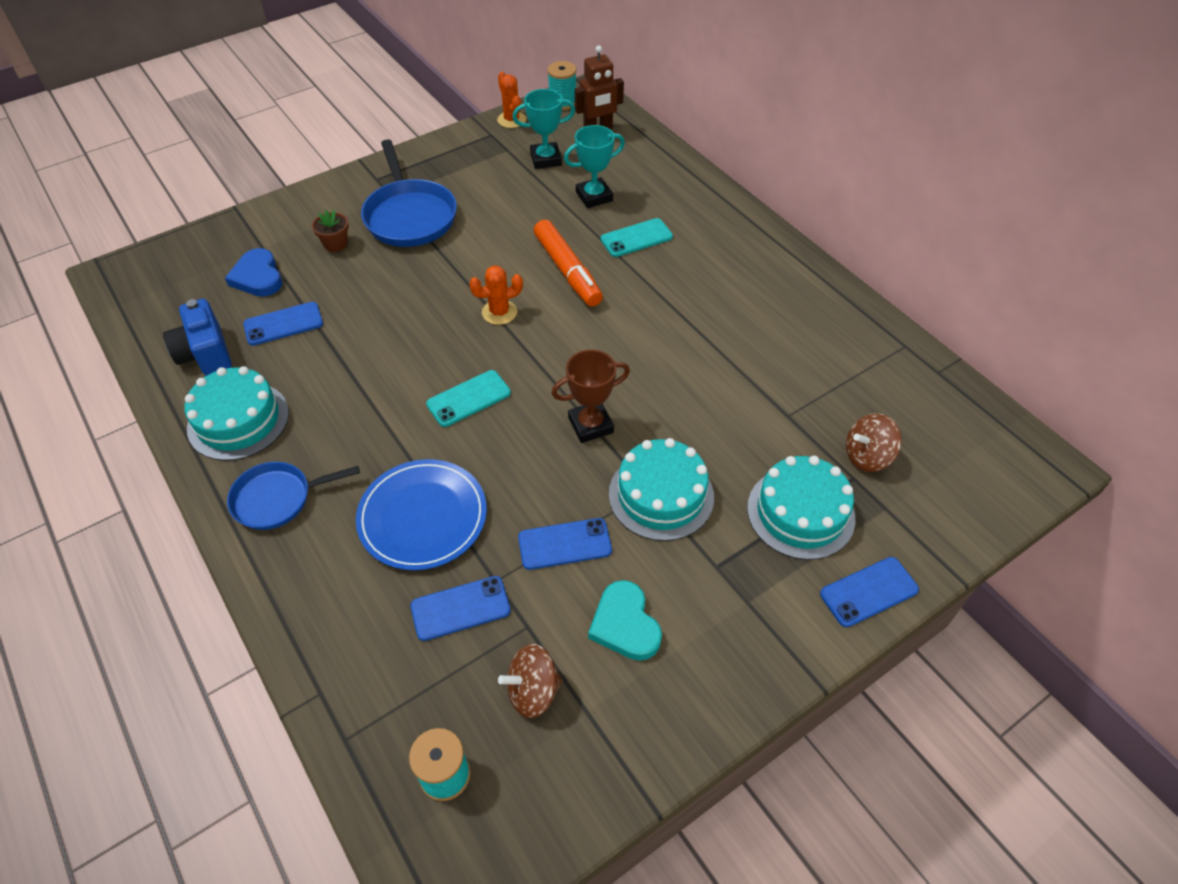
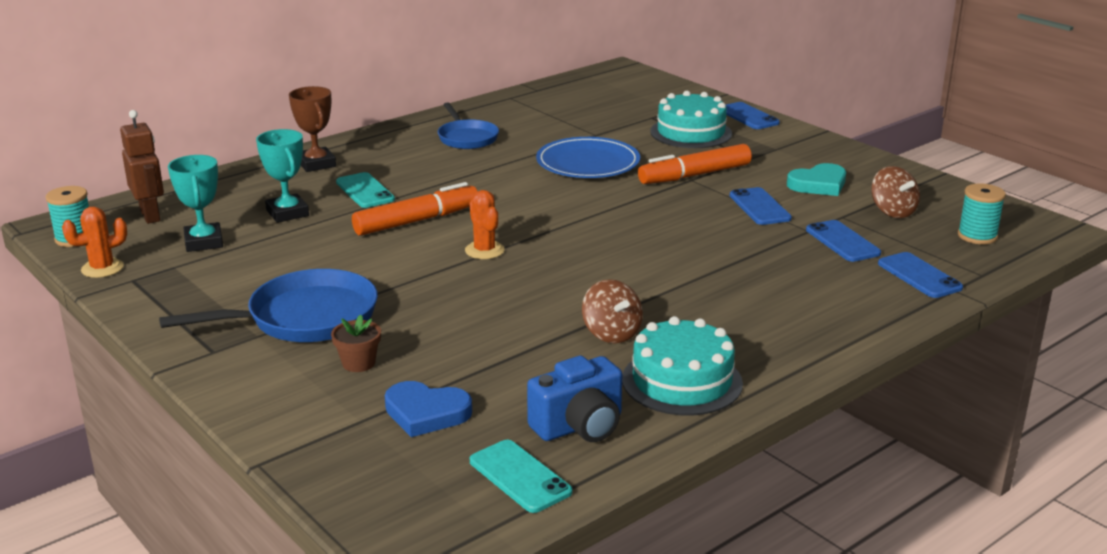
camera: 95 degrees left, 25 degrees down
(258, 277) = (426, 413): blue heart -> blue heart turned 45 degrees clockwise
(278, 499) = (776, 339): blue pan -> blue pan (467, 138)
(283, 324) = (518, 377): blue phone -> blue phone (919, 276)
(422, 517) = (761, 265): blue plate -> blue plate (588, 163)
(469, 399) = (612, 256): turquoise phone -> turquoise phone (520, 476)
(590, 425) = (629, 202): brown trophy -> brown trophy (316, 164)
(661, 495) = (694, 175): turquoise cake -> orange marker
(867, 456) = (629, 113): brown spinning top -> brown spinning top (611, 333)

